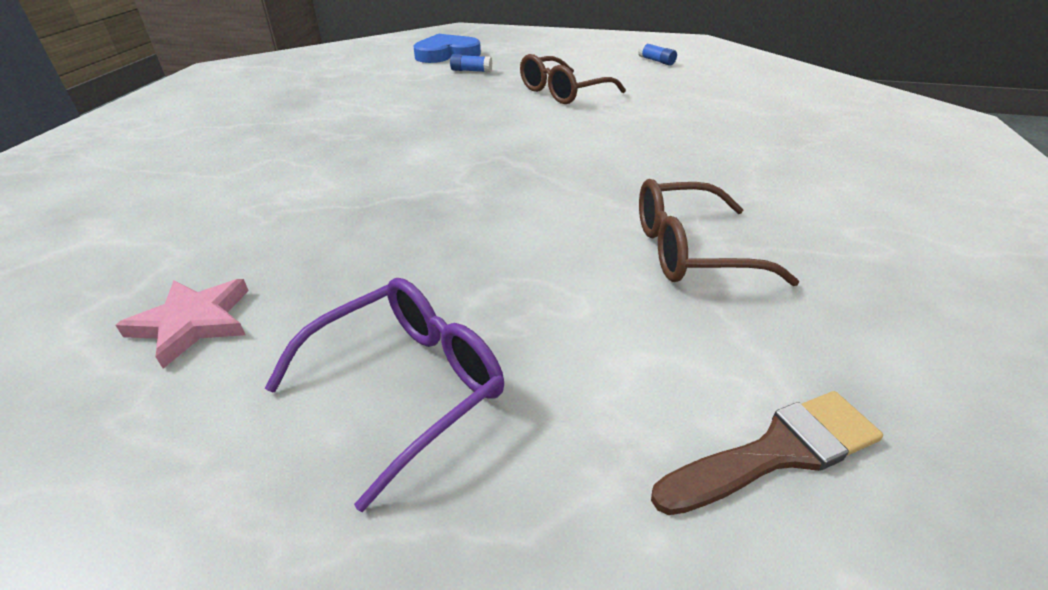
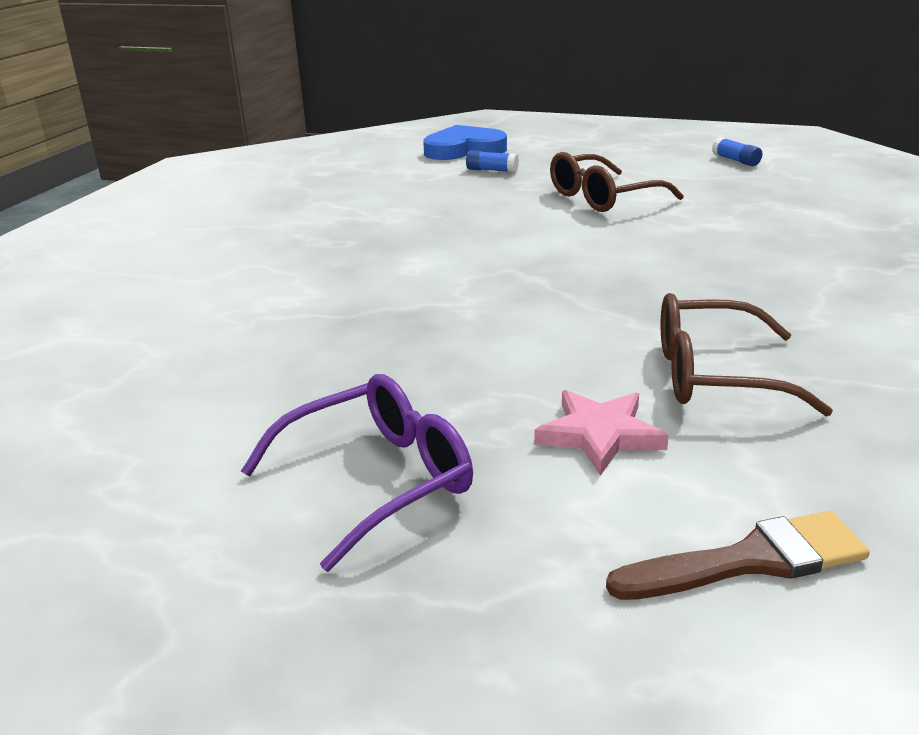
camera: 10 degrees right, 10 degrees down
(193, 322) = (171, 415): pink star -> pink star (600, 435)

